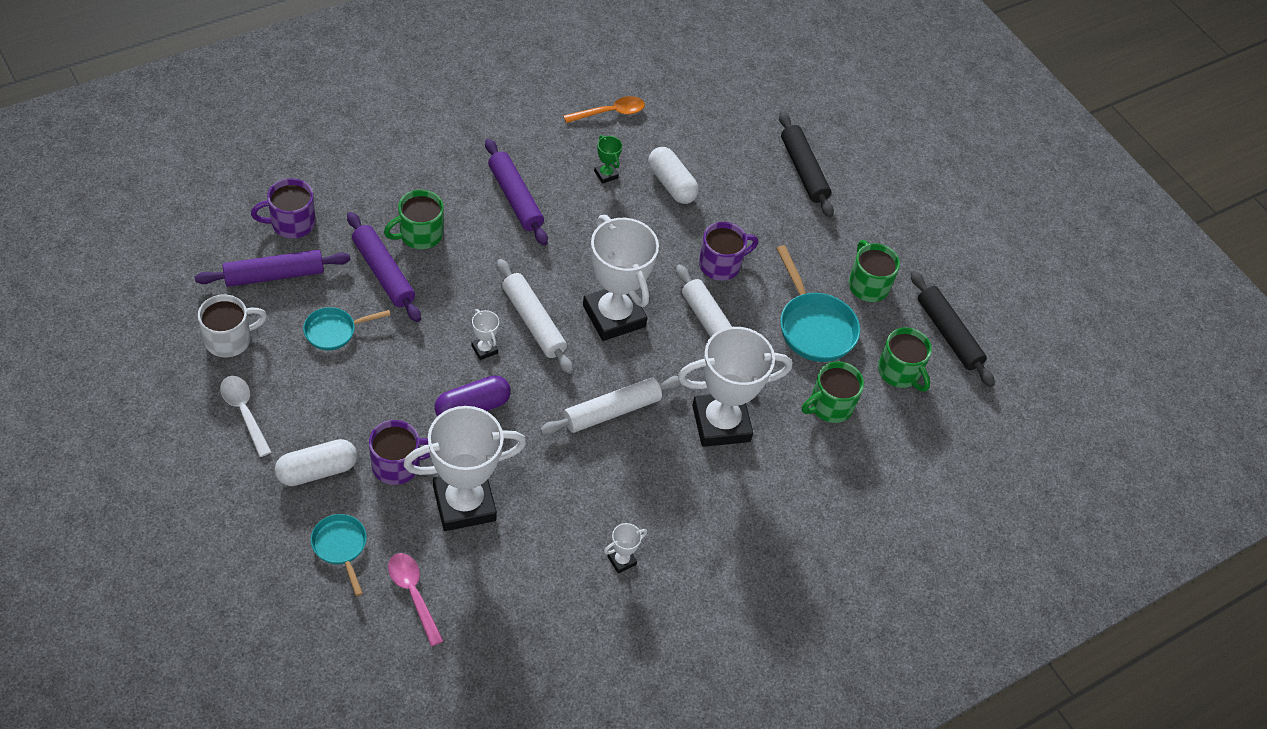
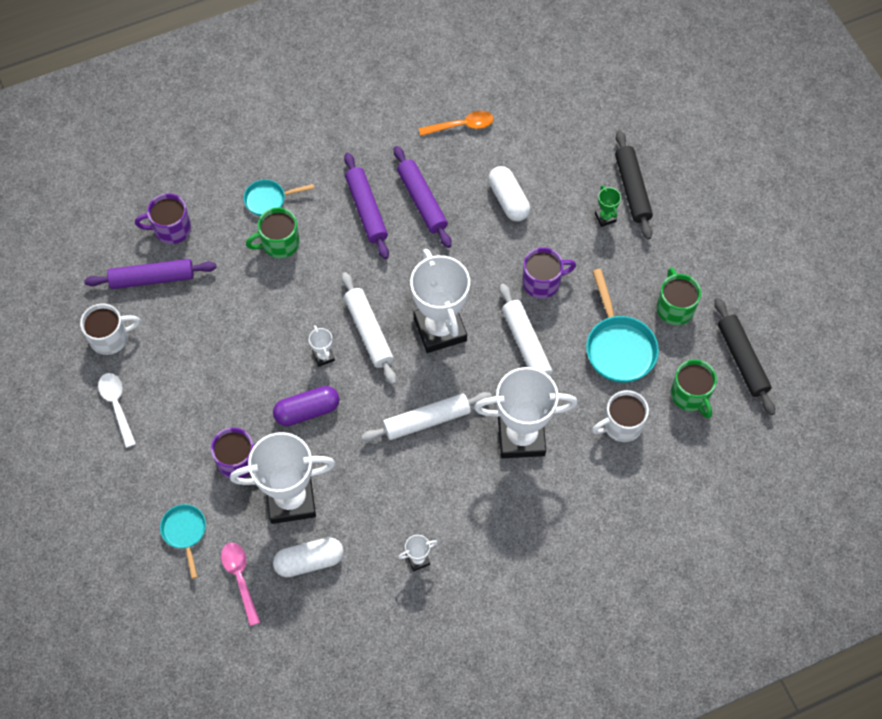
camera: 15 degrees right, 10 degrees up
(317, 471) = (172, 462): white capsule -> white capsule (309, 561)
(334, 331) = (198, 334): turquoise pan -> turquoise pan (269, 200)
(383, 273) = (244, 279): purple rolling pin -> purple rolling pin (422, 201)
(606, 174) = (450, 189): green trophy -> green trophy (605, 217)
(830, 406) = (621, 425): green mug -> white mug

